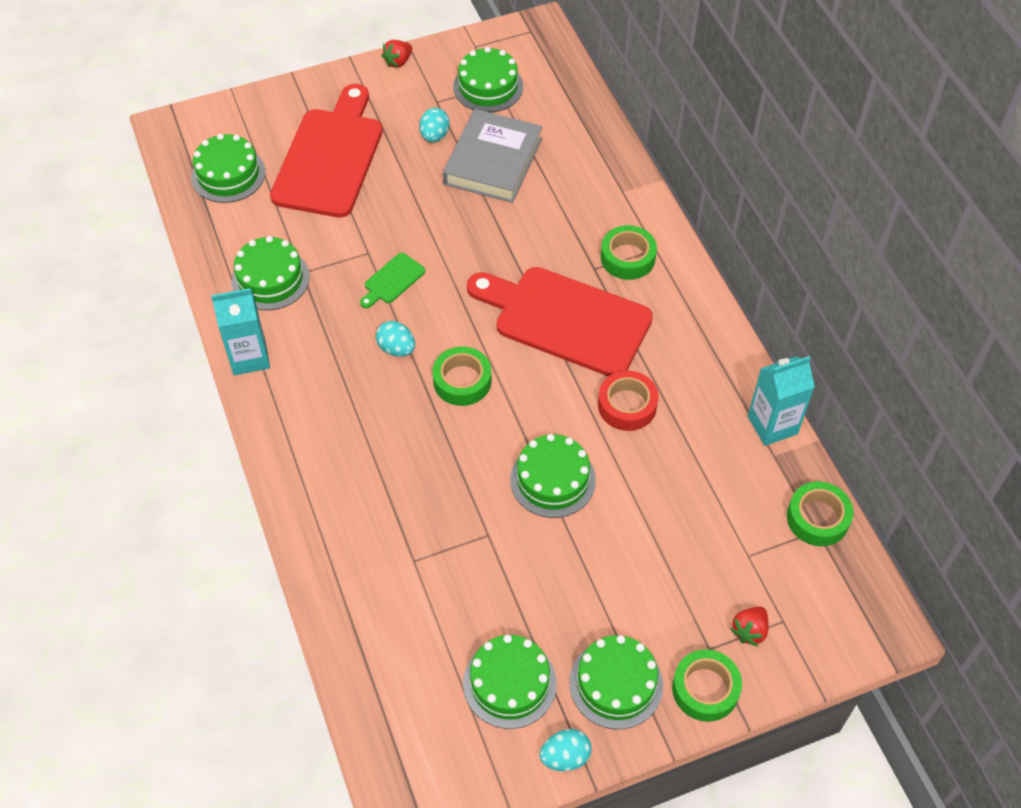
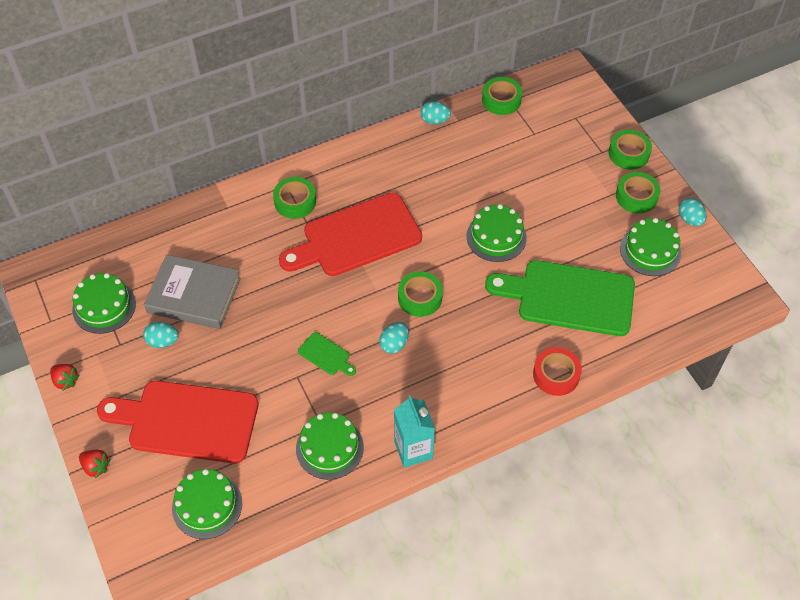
camera: 95 degrees left, 0 degrees up
(440, 557) = (569, 297): none -> green cutting board
(565, 319) = (356, 237): red cutting board -> red cutting board turned 45 degrees clockwise
(616, 684) = (636, 196): green cake -> green tape
(627, 405) = (429, 198): red tape -> red tape (556, 375)
(749, 631) = (585, 133): red strawberry -> red strawberry (96, 467)
(772, 425) = (434, 120): turquoise carton -> turquoise egg

